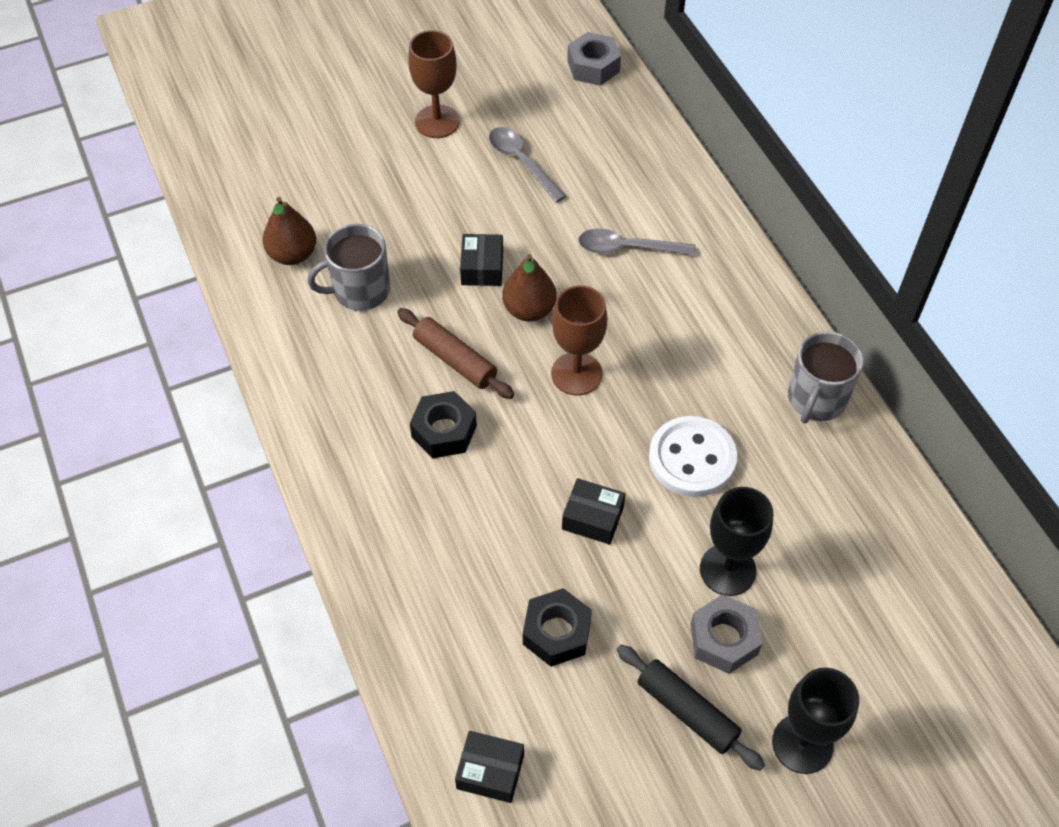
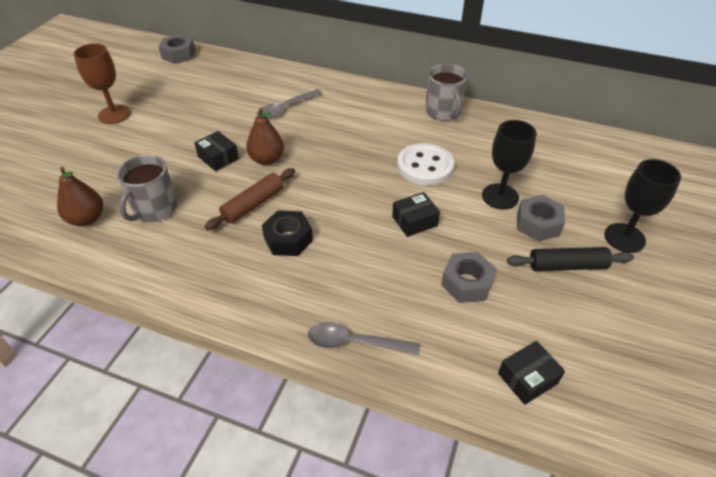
camera: 45 degrees left, 10 degrees down
(455, 360) = (253, 204): brown rolling pin -> brown rolling pin turned 45 degrees counterclockwise
(522, 162) = (186, 106): grey spoon -> grey spoon (355, 342)
(556, 633) = (467, 283): black nut -> grey nut
(576, 374) = (326, 169): brown goblet -> none

